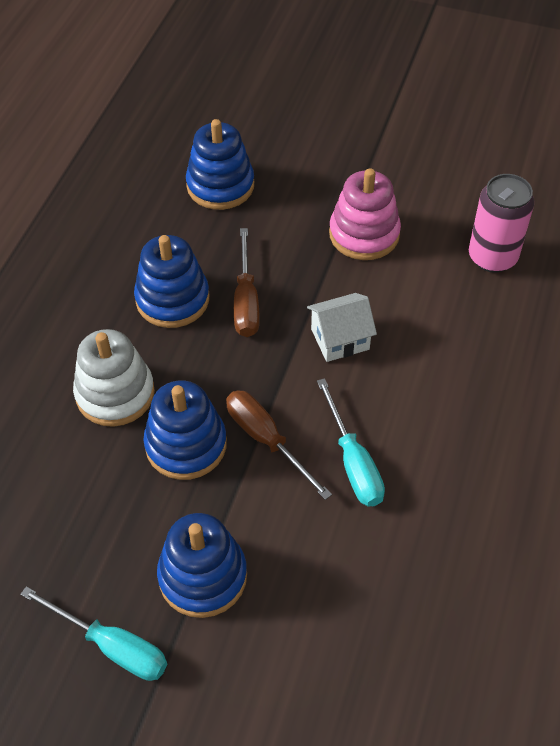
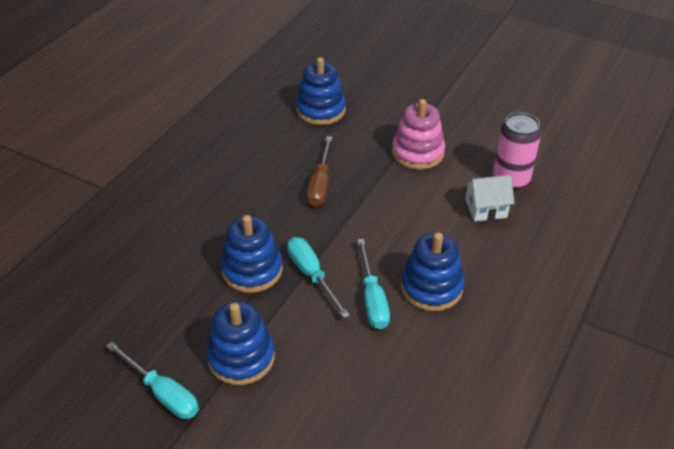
camera: 10 degrees right, 10 degrees down
(115, 394) = (210, 230): white stacking toy -> none
(172, 299) = (267, 176): blue stacking toy -> blue stacking toy (431, 287)
(266, 440) = (312, 275): brown screwdriver -> turquoise screwdriver
(340, 339) = (383, 217): white house -> white house (486, 208)

